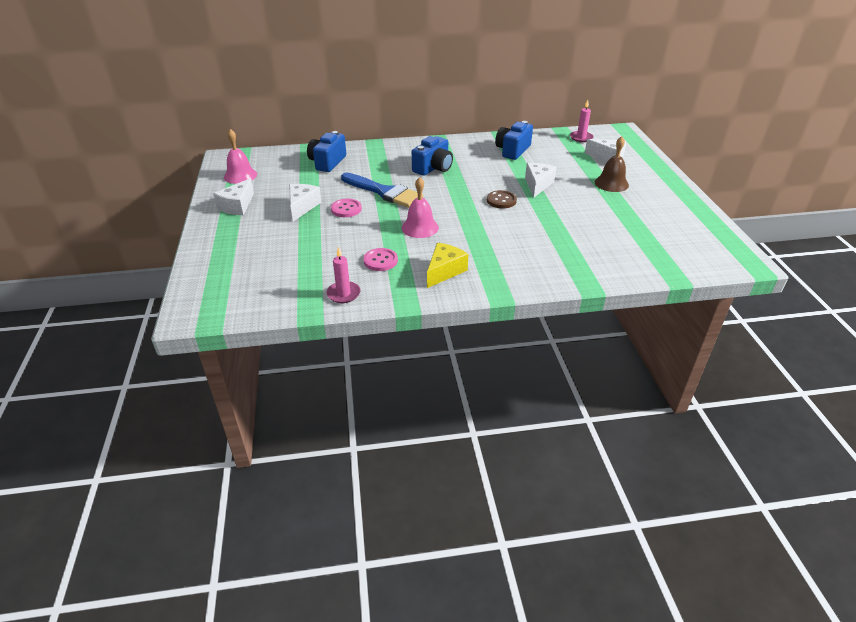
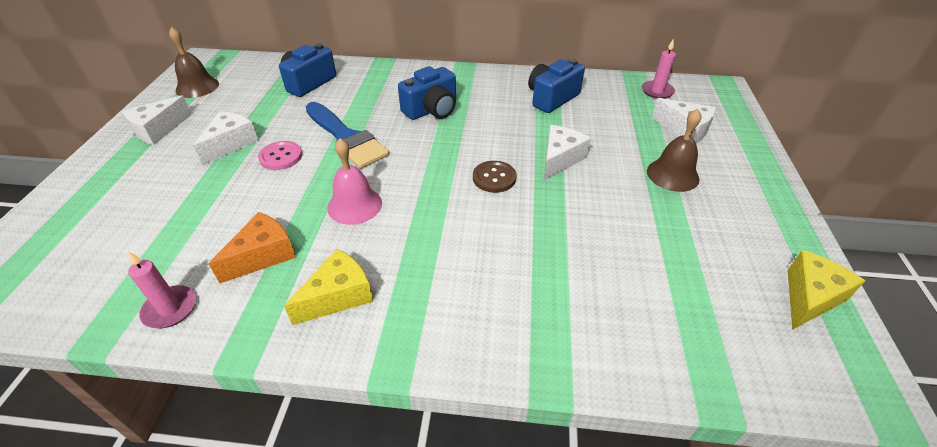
camera: 15 degrees right, 5 degrees up
(240, 175) = (197, 87): pink bell -> brown bell
(380, 260) = (263, 255): pink button -> orange cheese
(707, 230) = (809, 297): none -> yellow cheese

